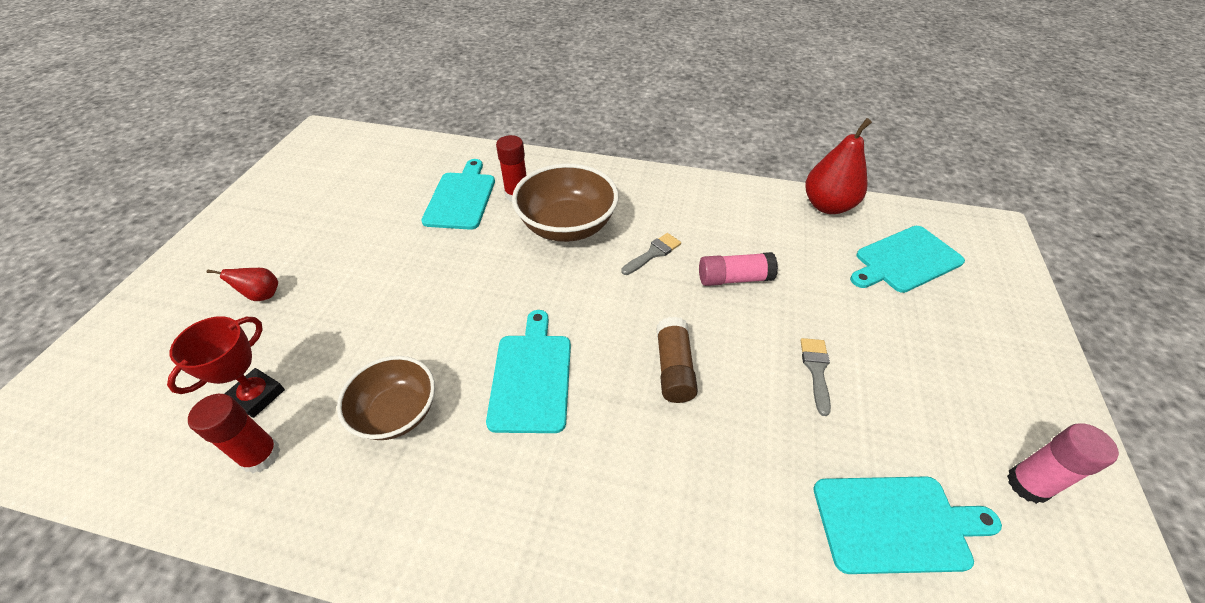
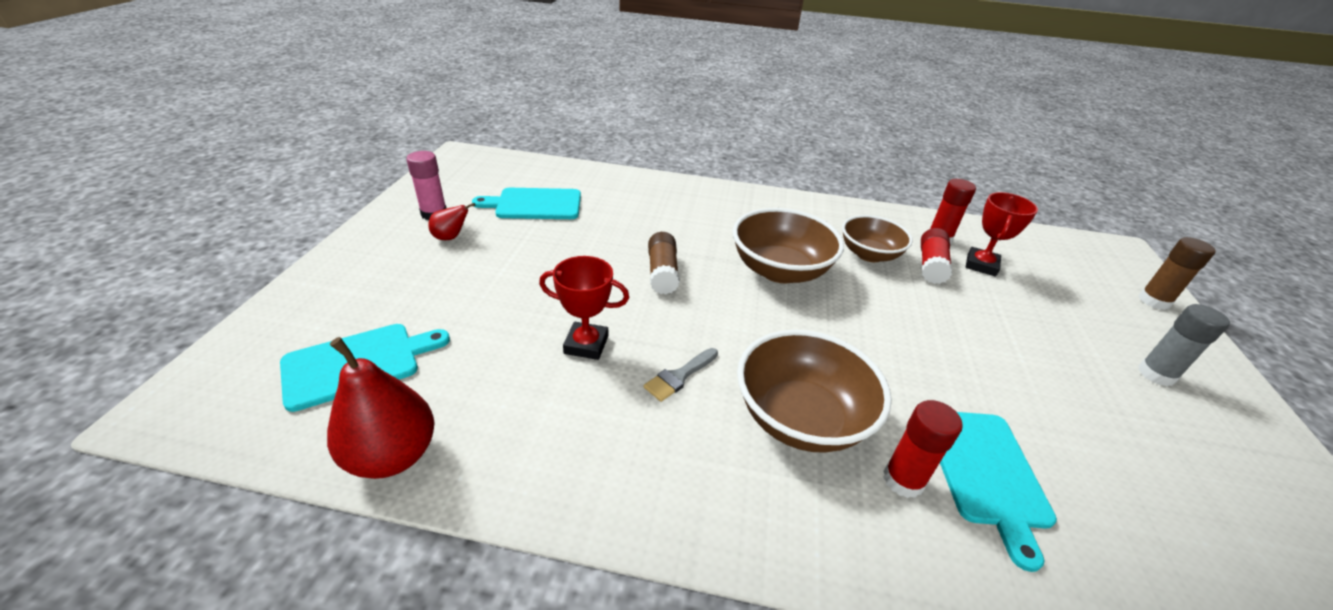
camera: 175 degrees right, 10 degrees down
(110, 340) = (1154, 301): none -> brown glue stick
(246, 258) = (1156, 374): none -> grey glue stick
(262, 295) = (1079, 334): red pear -> red pear (451, 237)
(328, 392) = (931, 265): none -> red glue stick
(531, 377) = (780, 270): turquoise cutting board -> brown bowl
(734, 278) = (586, 344): pink glue stick -> red trophy
(816, 370) = (540, 269): grey brush -> none

